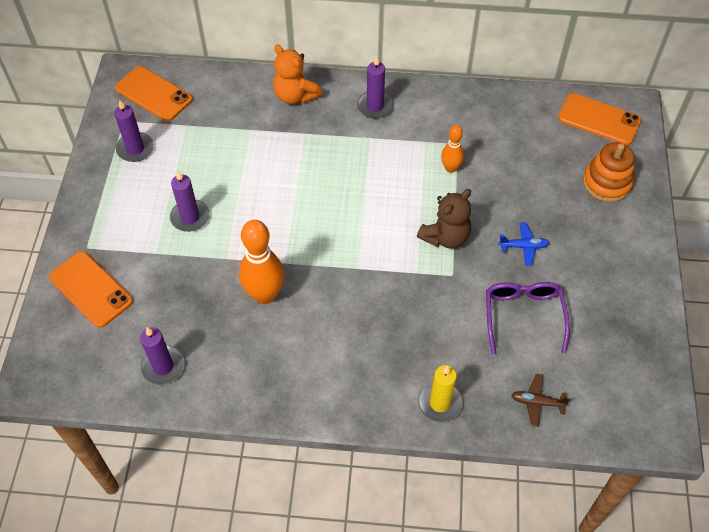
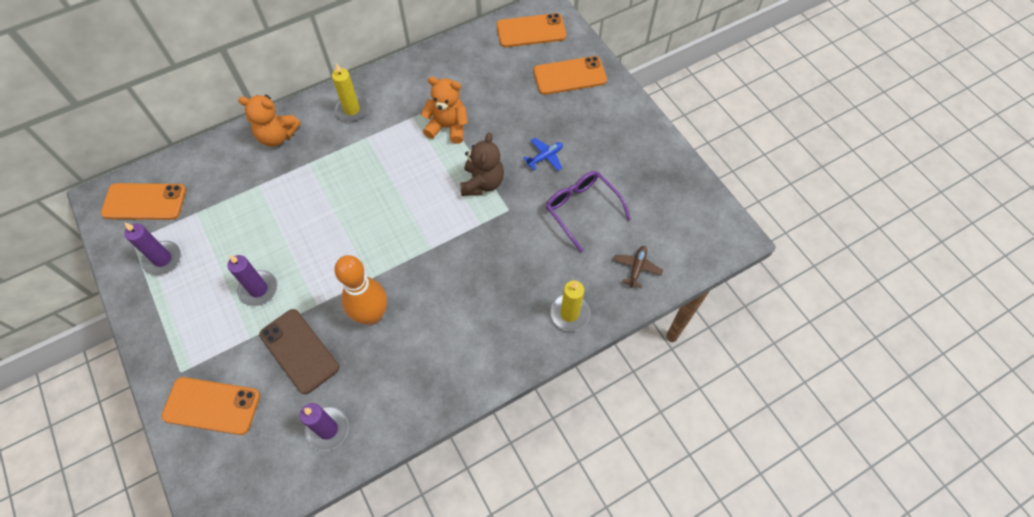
camera: 35 degrees left, 5 degrees up
(186, 288) = (299, 351): none -> brown phone
(375, 106) = (352, 109): purple candle -> yellow candle
(450, 168) = (448, 127): orange bowling pin -> orange teddy bear
(537, 402) = (637, 268): brown plane -> brown plane turned 135 degrees clockwise
(606, 183) = (569, 76): orange stacking toy -> orange phone

